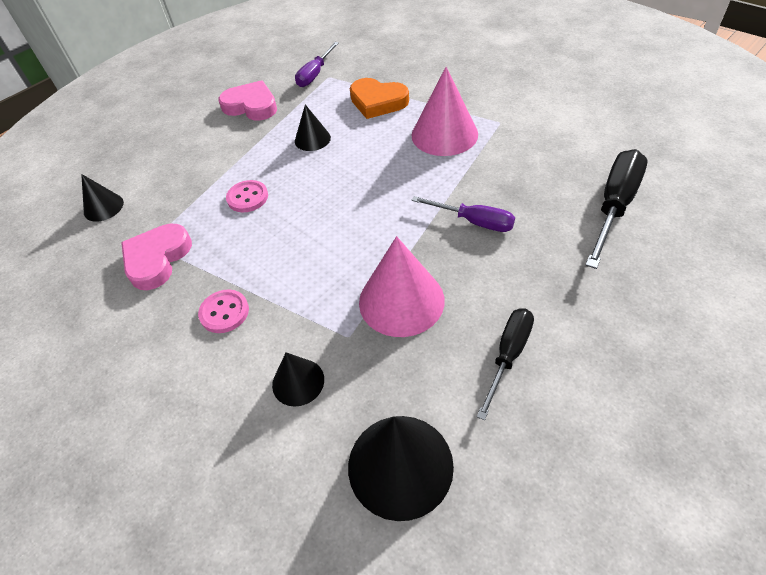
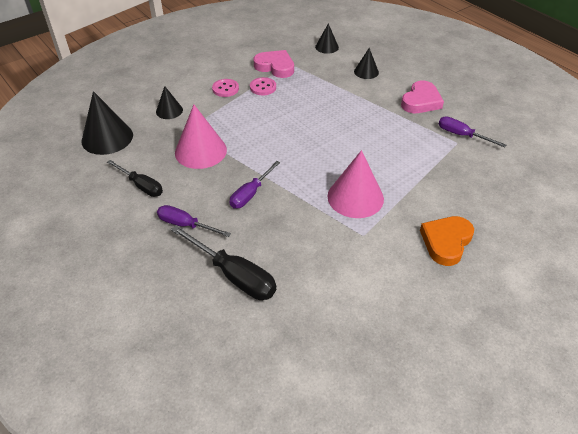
camera: 95 degrees right, 5 degrees down
(247, 197) = (315, 98): pink button -> pink button (263, 87)
(312, 139) = (369, 128): black cone -> black cone (366, 72)
(378, 102) = (411, 166): orange heart -> orange heart (446, 242)
(561, 273) = (186, 225): none -> purple screwdriver

